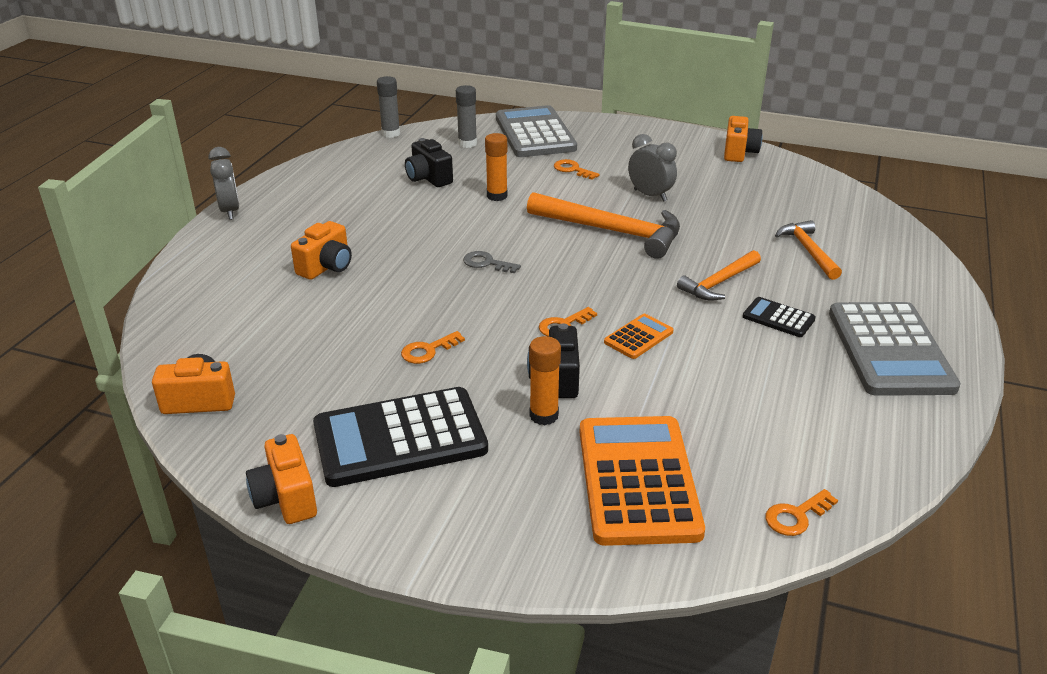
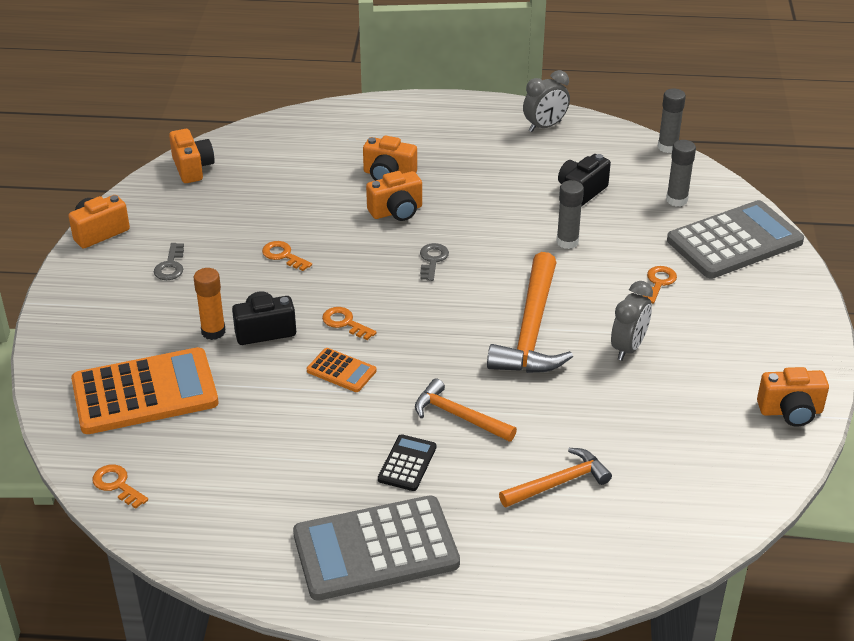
camera: 75 degrees right, 5 degrees up
(230, 211) = (458, 102): grey clock -> grey clock (545, 126)
(394, 271) = (396, 211): none -> orange camera
(400, 438) = (170, 266): black calculator -> grey key
(497, 196) = (567, 242): orange glue stick -> grey glue stick

